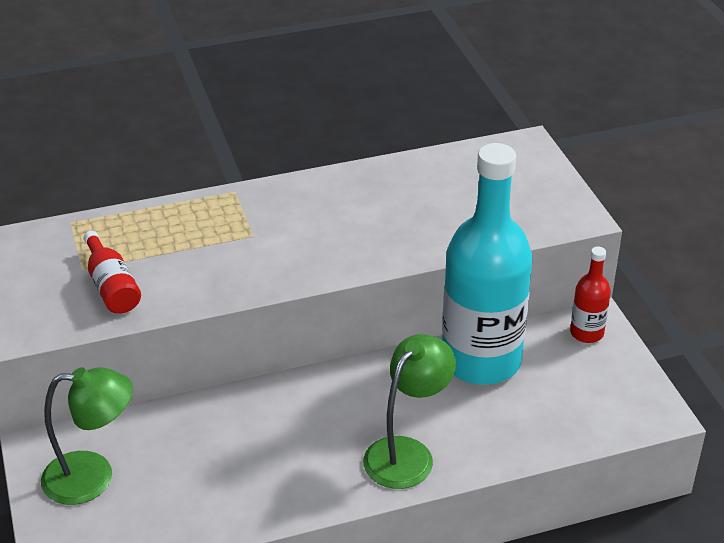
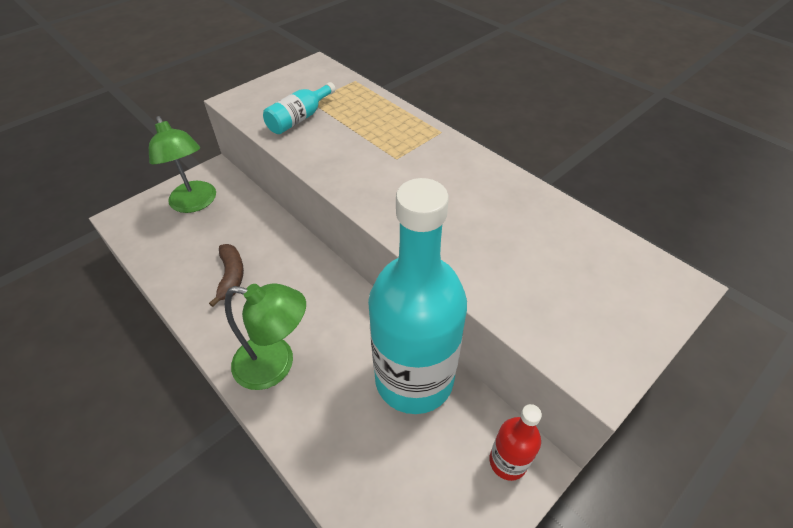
camera: 65 degrees right, 10 degrees up
(112, 286) = (299, 118): red bottle -> turquoise bottle
(257, 465) = (231, 276): none -> brown banana

